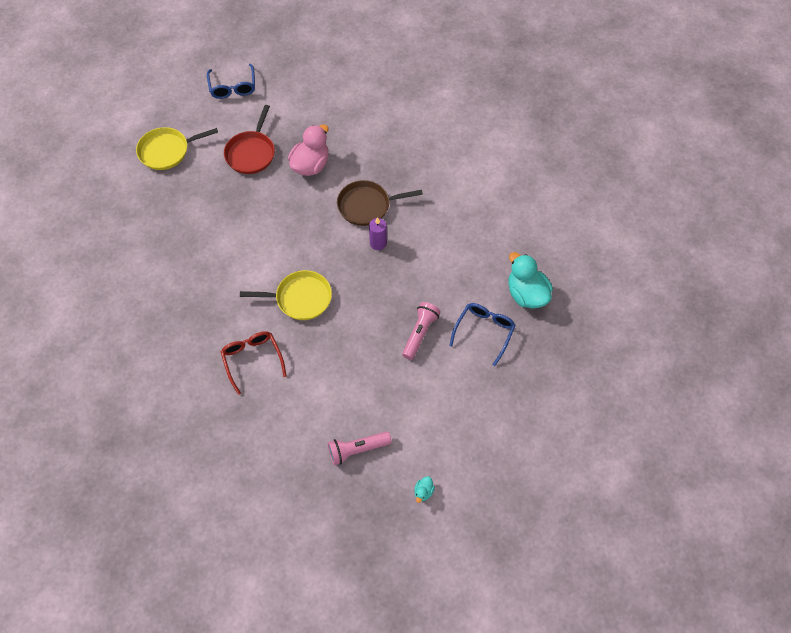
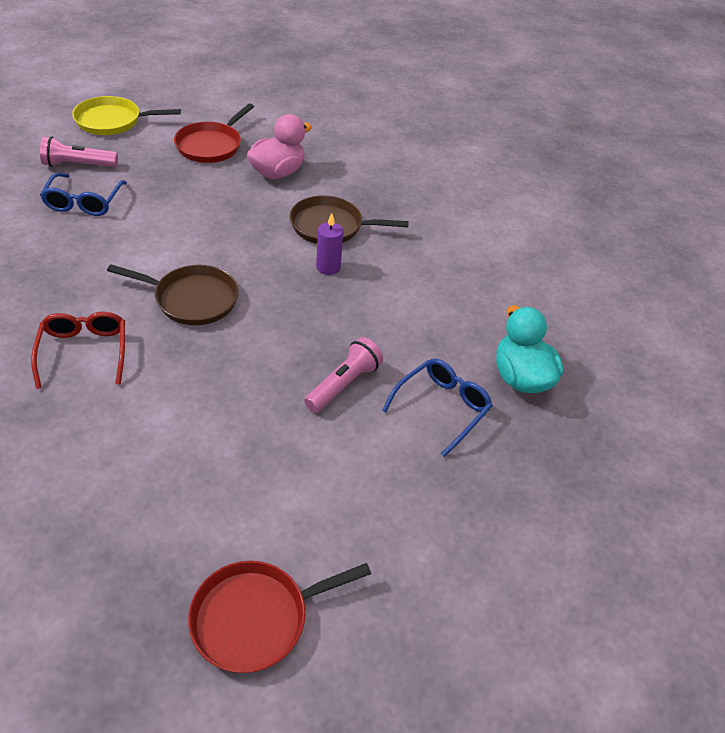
camera: 10 degrees right, 15 degrees down
(233, 87) = (222, 89): blue glasses -> blue glasses (84, 202)
(300, 298) = (192, 299): yellow pan -> brown pan
(357, 450) = (175, 517): pink flashlight -> pink flashlight (78, 165)
(423, 492) = (255, 618): turquoise duck -> red pan

